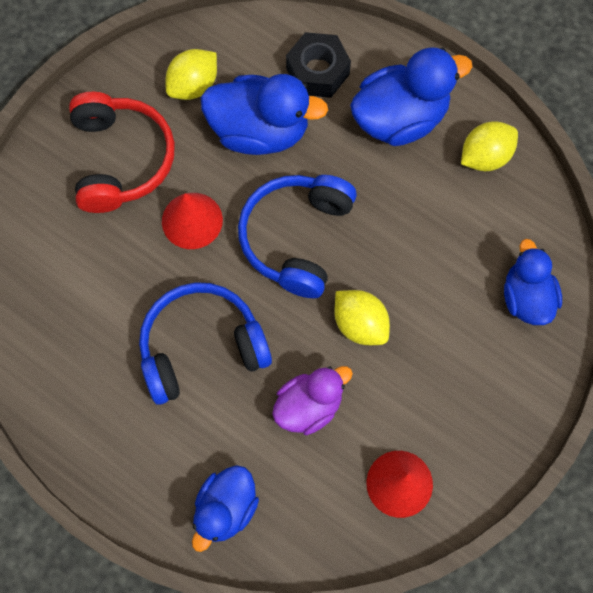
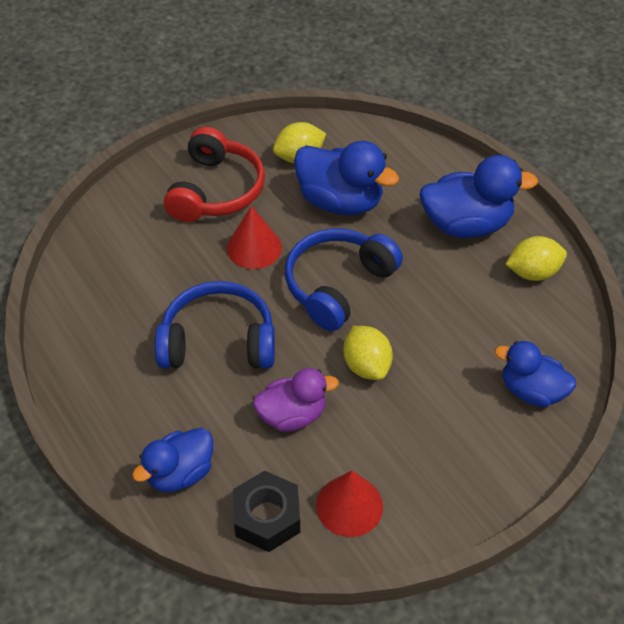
camera: 20 degrees right, 20 degrees down
(317, 71) = (407, 174): black nut -> black nut (267, 517)
(526, 297) = (531, 391): blue duck -> blue duck turned 75 degrees counterclockwise

